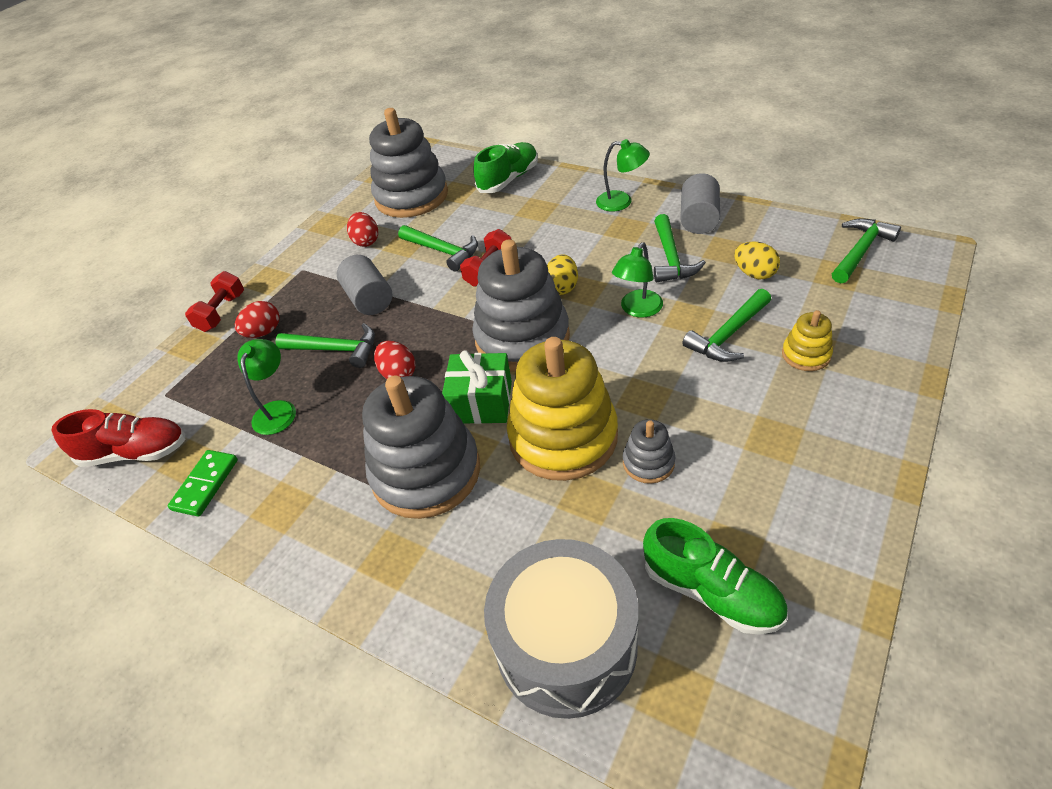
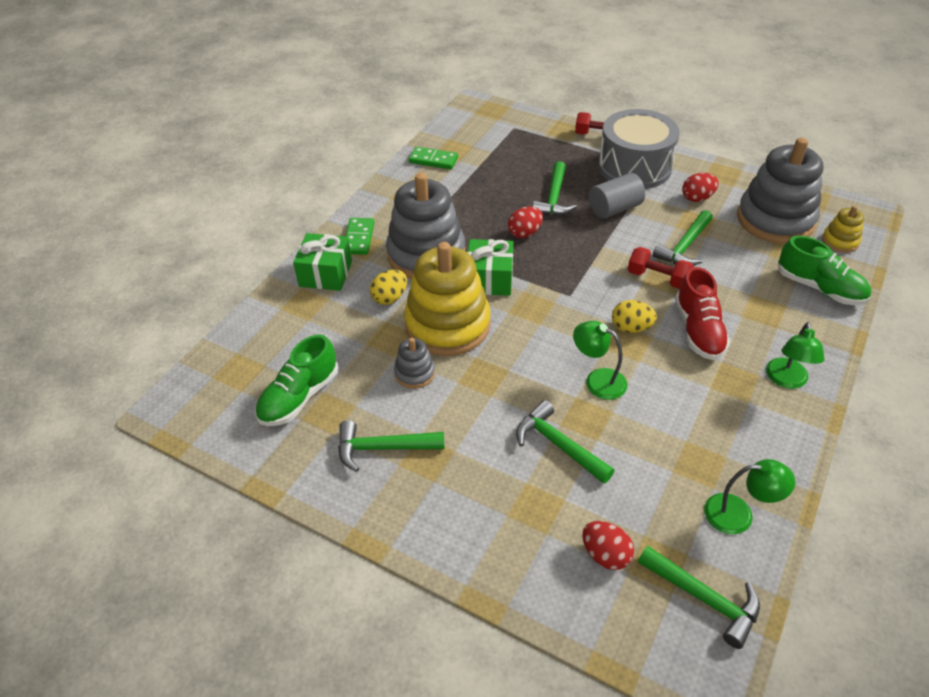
camera: 85 degrees right, 0 degrees up
(135, 452) = (464, 127): red shoe -> red shoe (698, 330)
(263, 332) = (575, 160): red egg -> red egg (605, 554)
(277, 410) = (494, 179): green lamp -> green lamp (739, 514)
(375, 564) = (359, 238): none -> green domino
(454, 600) = (325, 274): none -> green gift
(522, 338) = (561, 301): grey stacking toy -> none
(566, 644) = (283, 323): grey drum -> grey drum (634, 167)
(671, 258) = (682, 413): green hammer -> green hammer (383, 448)
(698, 219) = (758, 447): grey cylinder -> none
(754, 274) = (656, 482): yellow egg -> yellow egg (390, 298)
(806, 355) = (526, 502): yellow stacking toy -> yellow stacking toy (840, 241)

